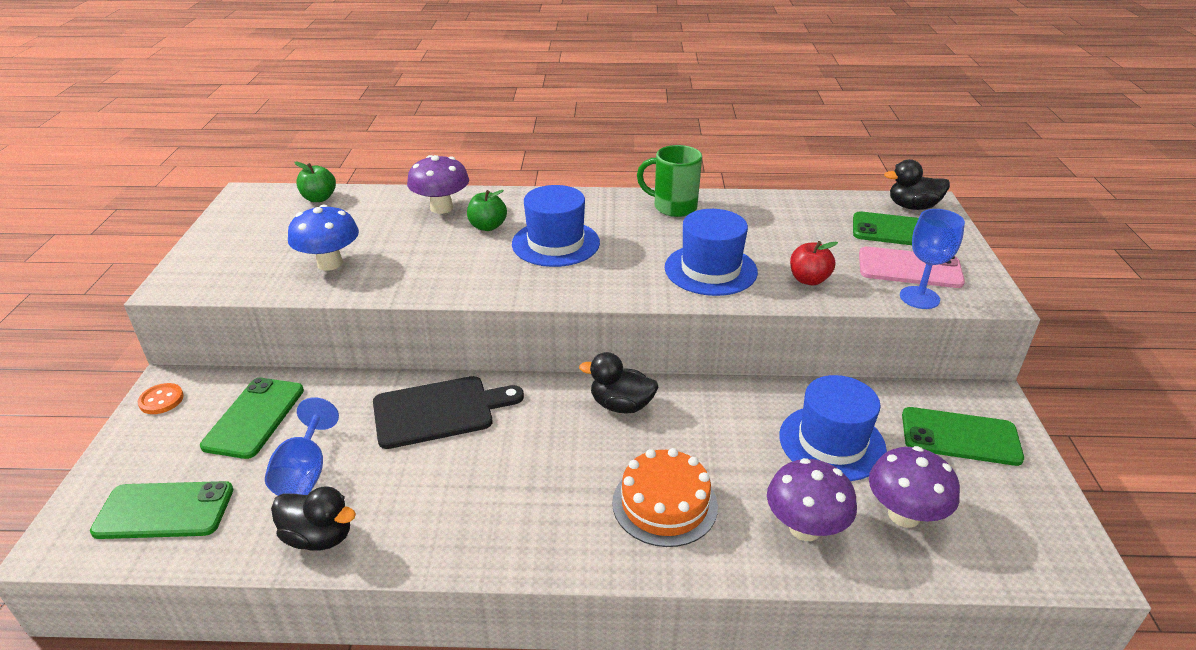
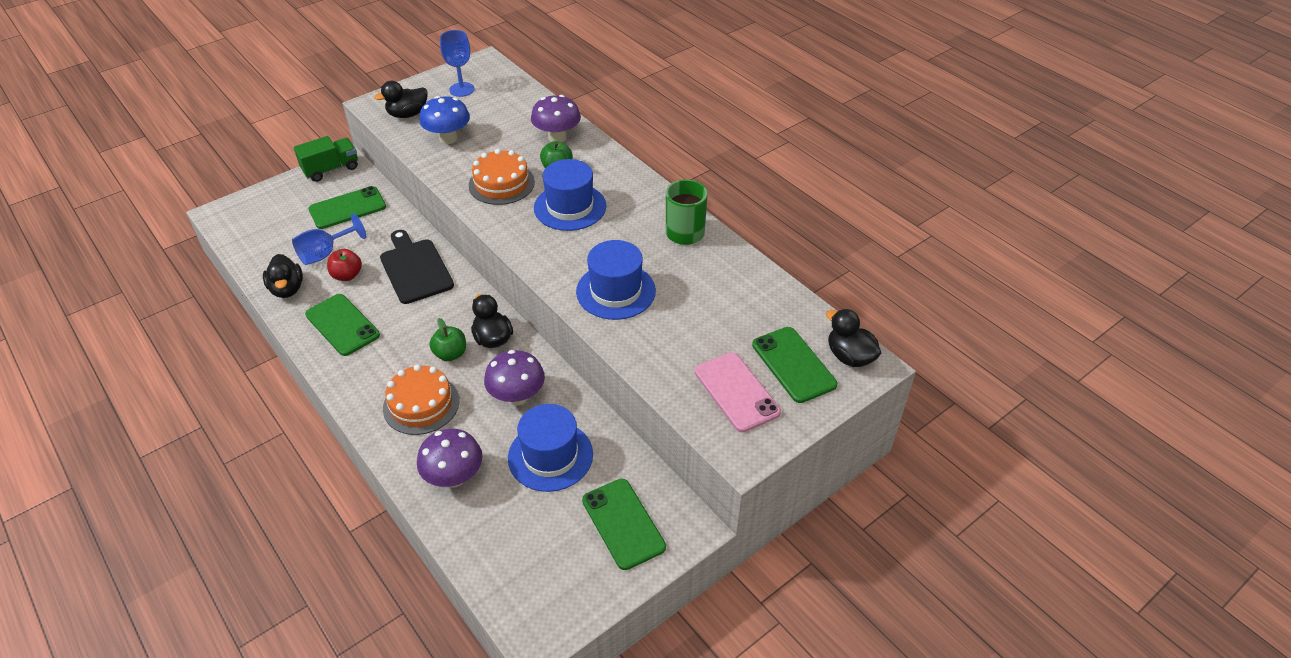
camera: 50 degrees right, 10 degrees up
(161, 400) = (331, 169): orange button -> green truck
(164, 511) = (262, 228): green phone -> green phone (342, 325)
(239, 270) = (407, 114): none -> black duck
(319, 198) = (511, 87): green apple -> green apple (450, 354)
(439, 411) = (415, 269): black cutting board -> black cutting board turned 150 degrees counterclockwise
(459, 263) = (501, 183): none -> orange cake
(809, 280) = (656, 344): red apple -> red apple (347, 275)
(904, 515) = (508, 522): purple mushroom -> purple mushroom (517, 397)
(919, 298) = (696, 413): blue goblet -> blue goblet (462, 89)

